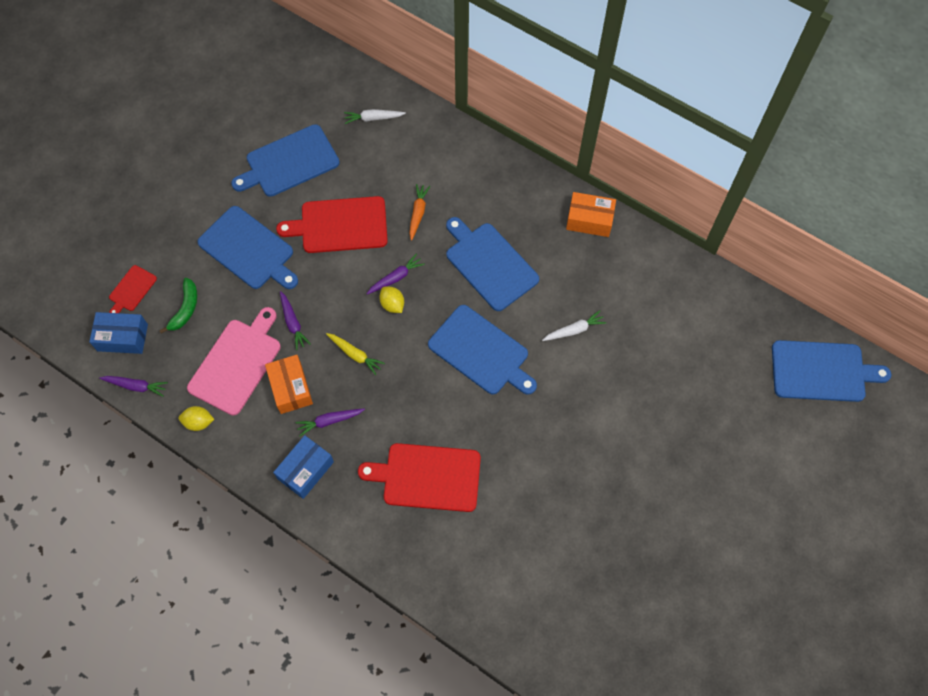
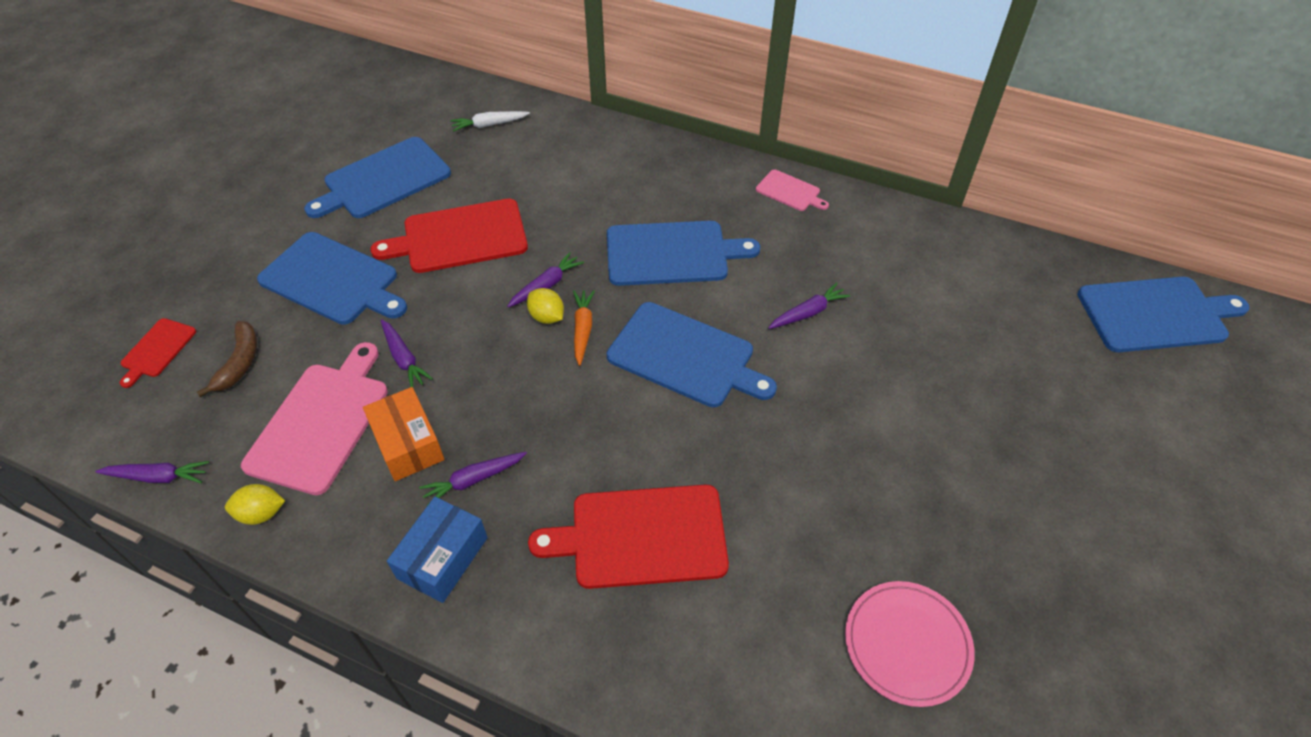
camera: 10 degrees left, 15 degrees down
(122, 337) = (139, 413): blue box -> none
(185, 309) = (240, 363): green banana -> brown banana
(355, 354) = (501, 385): yellow carrot -> none
(418, 213) = (564, 212): orange carrot -> orange carrot (583, 329)
(489, 264) = (672, 253): blue cutting board -> blue cutting board turned 135 degrees clockwise
(570, 571) = (907, 644): none -> pink plate
(574, 330) = (808, 313): white carrot -> purple carrot
(589, 220) = (790, 191): orange box -> pink cutting board

